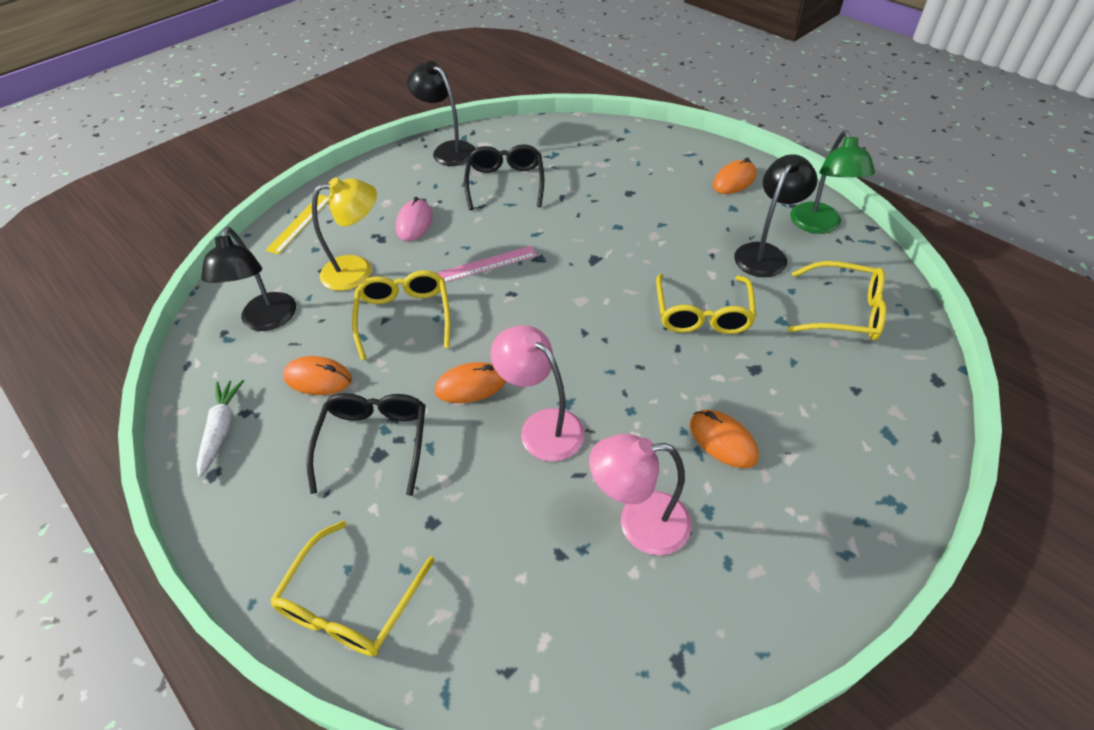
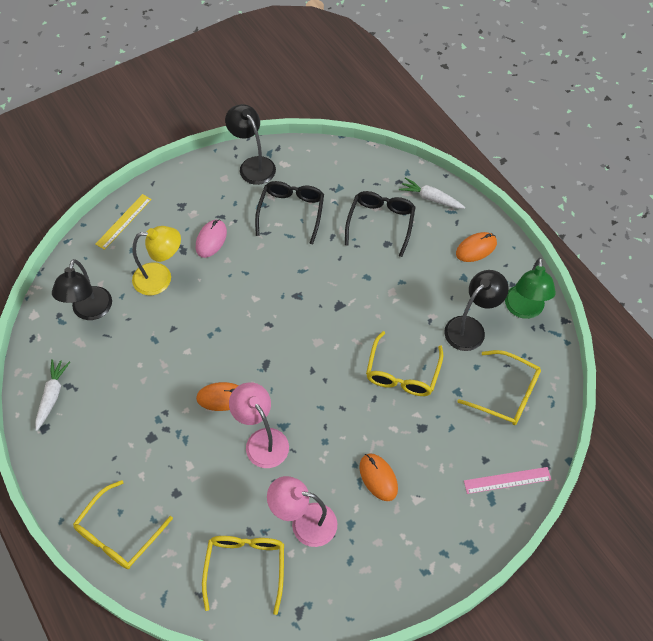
camera: 10 degrees right, 10 degrees up
(318, 378) = (119, 369): orange mouse -> none
(374, 442) = (149, 428): black glasses -> black glasses (380, 223)
(404, 317) = (187, 329): yellow glasses -> yellow glasses (245, 567)
(487, 264) = (257, 293): pink ruler -> pink ruler (507, 480)
(662, 147) = (430, 198): none -> white carrot

